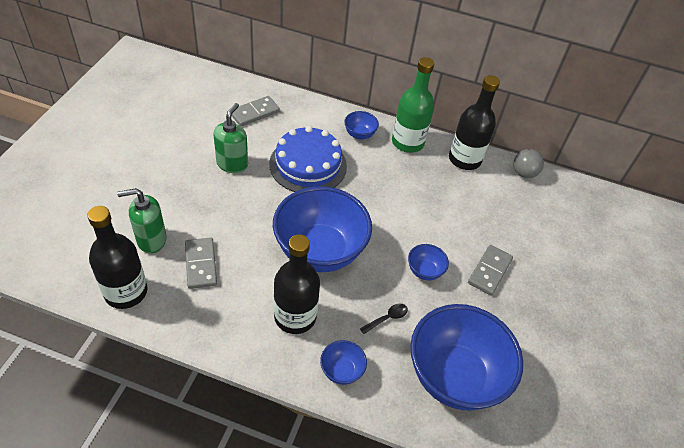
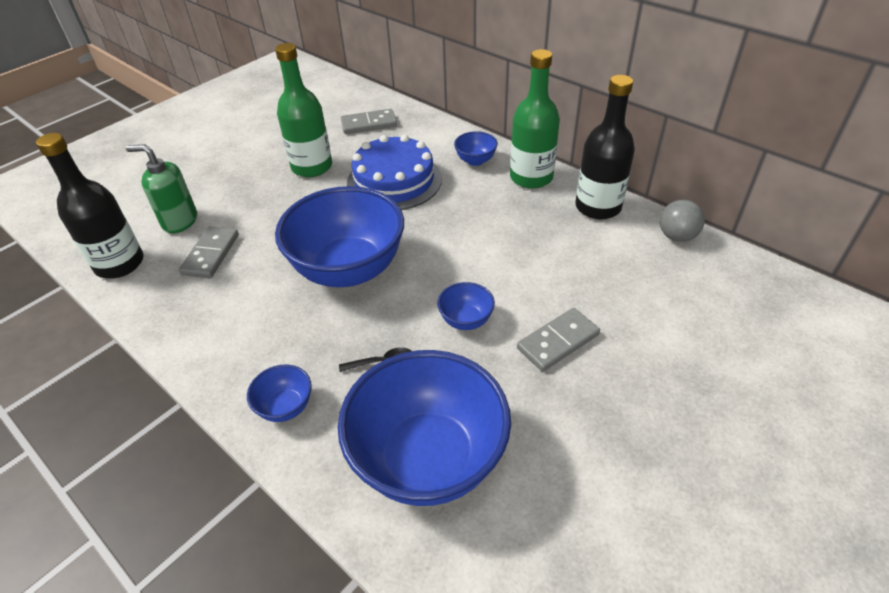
camera: 30 degrees right, 5 degrees down
(232, 164) = (312, 167): green soap dispenser -> green bottle
(295, 316) = (273, 331): black bottle -> none

